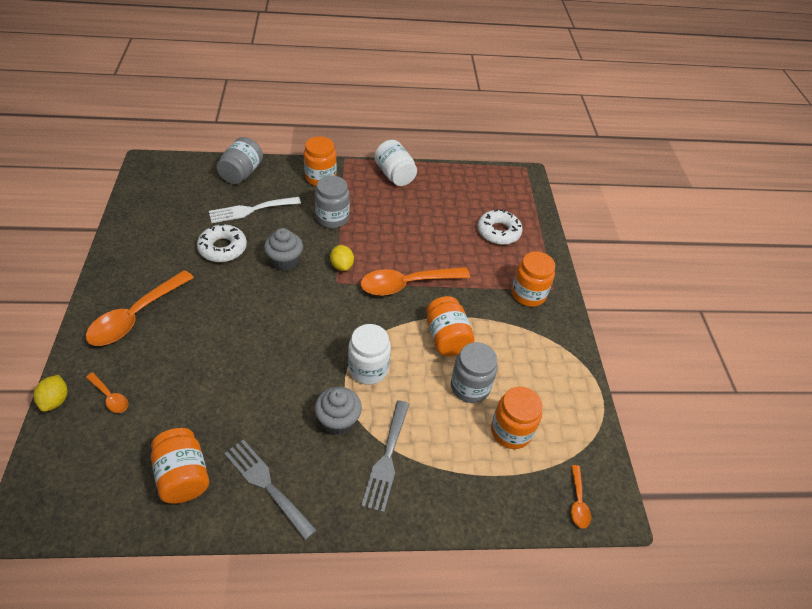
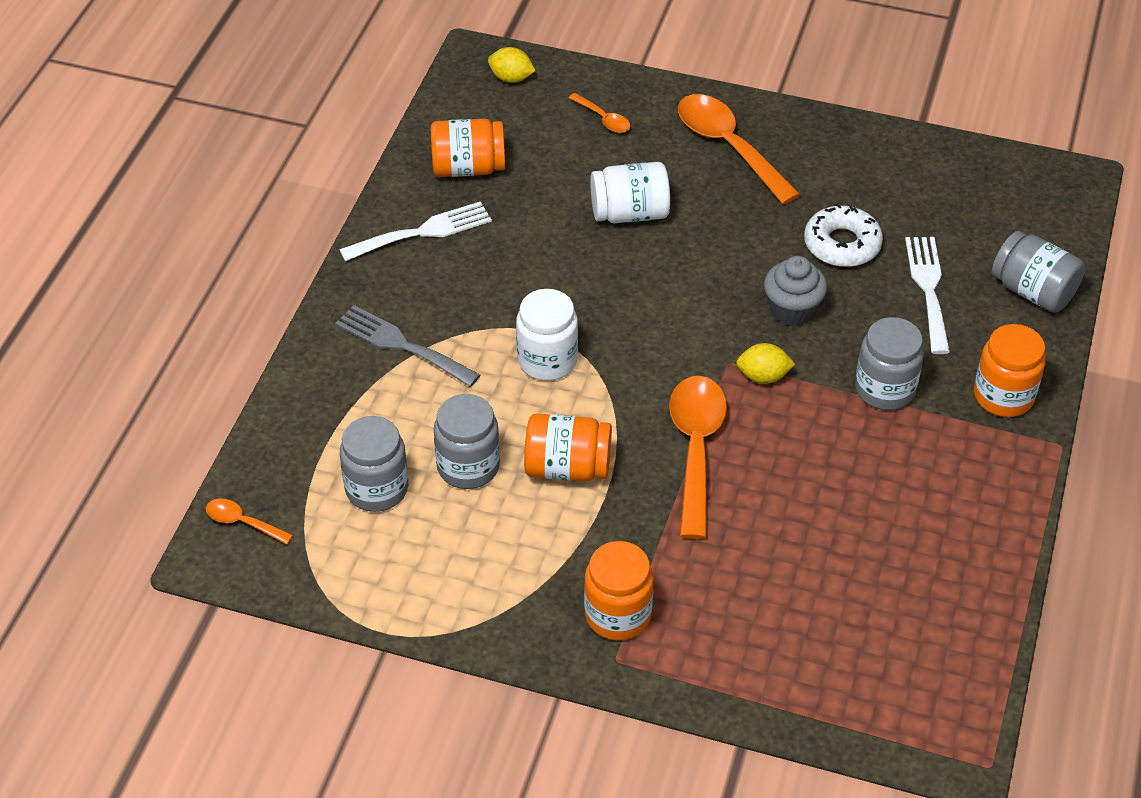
camera: 115 degrees right, 0 degrees up
(55, 400) = (617, 78): yellow lemon -> yellow lemon (511, 78)
(110, 397) = (603, 119): orange spoon -> orange spoon turned 105 degrees counterclockwise
(266, 484) = (423, 232): grey fork -> white fork
(338, 421) = (478, 311): grey cupcake -> none
(394, 175) = (995, 512): white jar -> white jar (630, 213)
(498, 232) = (789, 630): white donut -> none
(511, 431) = (377, 489): orange jar -> grey jar

